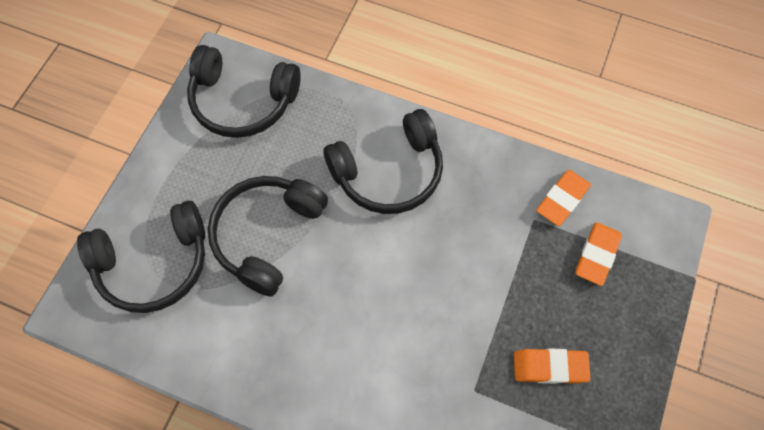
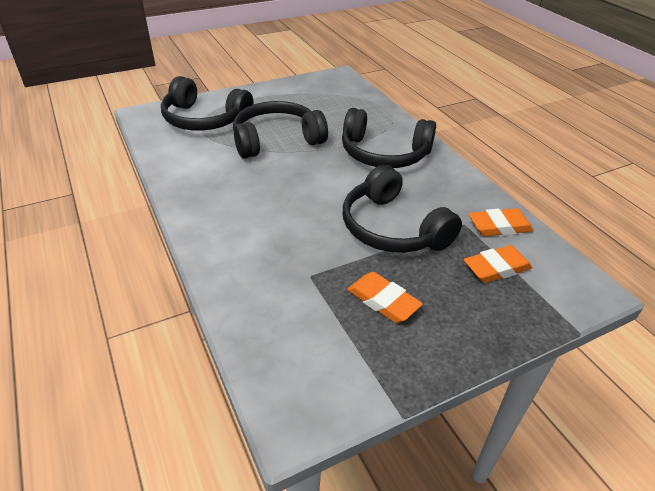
camera: 40 degrees right, 25 degrees down
(242, 101) = (333, 92): black headphones -> black headphones (392, 228)

